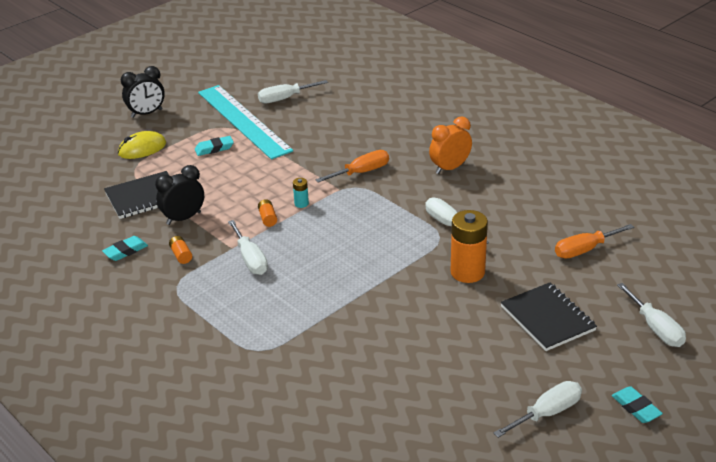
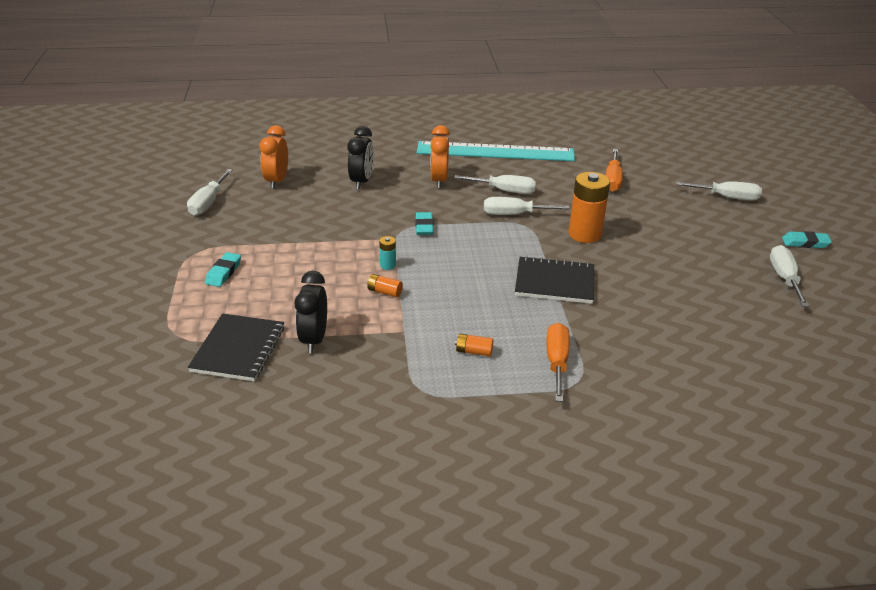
camera: 55 degrees left, 0 degrees up
(125, 251) = (318, 401): turquoise eraser -> turquoise eraser (424, 226)
(142, 149) = (147, 314): yellow mouse -> none
(146, 113) = (86, 285): black clock -> black clock (361, 181)
(181, 255) = (374, 366): orange battery -> orange battery (474, 351)
(243, 121) = (205, 238): turquoise ruler -> turquoise ruler (495, 152)
(250, 259) = (435, 328): white screwdriver -> white screwdriver (505, 191)
(348, 106) = (277, 181): none -> orange clock
(361, 172) = (385, 218): orange screwdriver -> orange screwdriver (557, 362)
(547, 318) = (676, 229): black notebook -> black notebook (554, 282)

